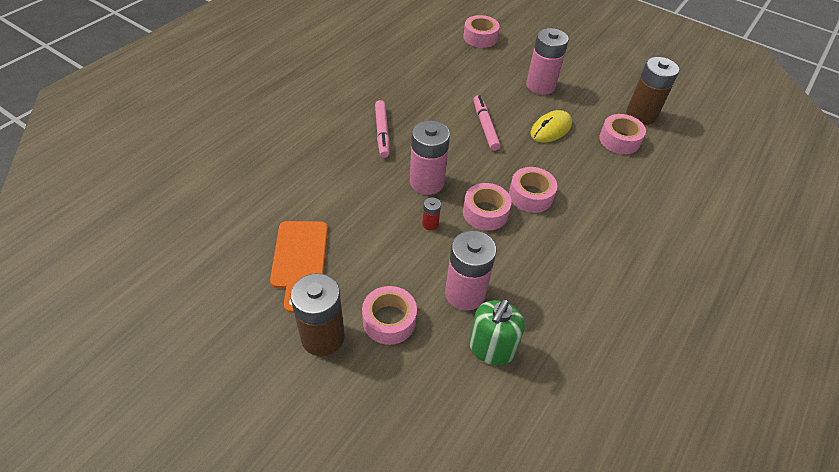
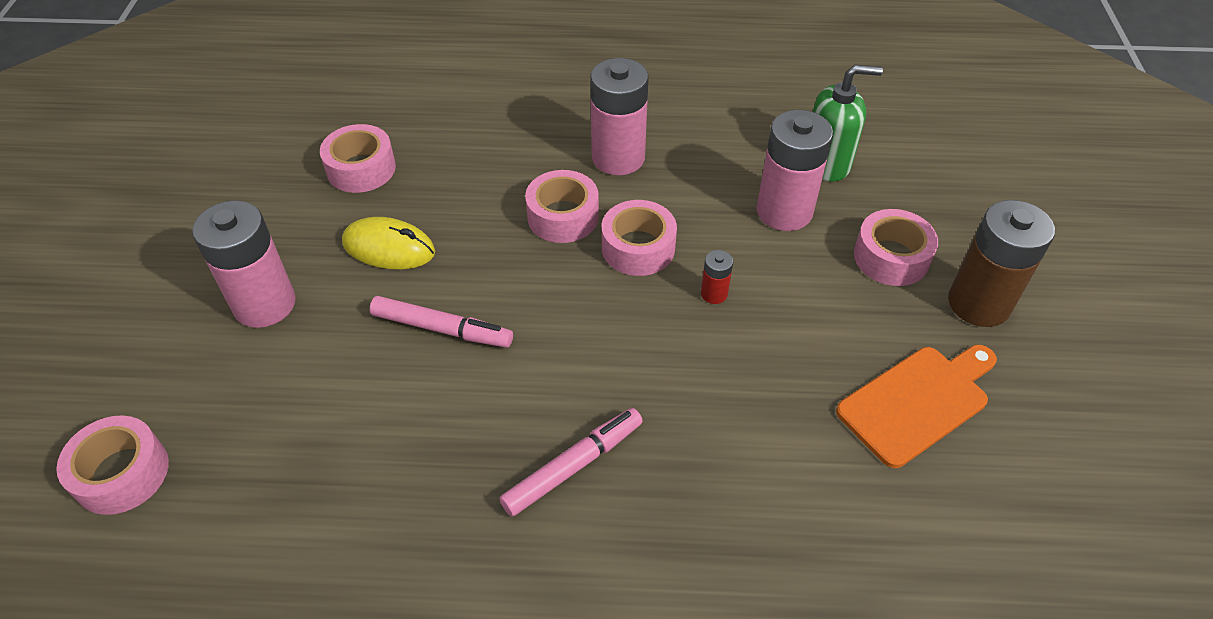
camera: 120 degrees left, 0 degrees up
(427, 182) = (639, 338): pink battery -> pink battery (618, 158)
(485, 126) = (442, 329): pink marker -> pink marker turned 120 degrees counterclockwise
(641, 115) = (276, 163): brown battery -> none

